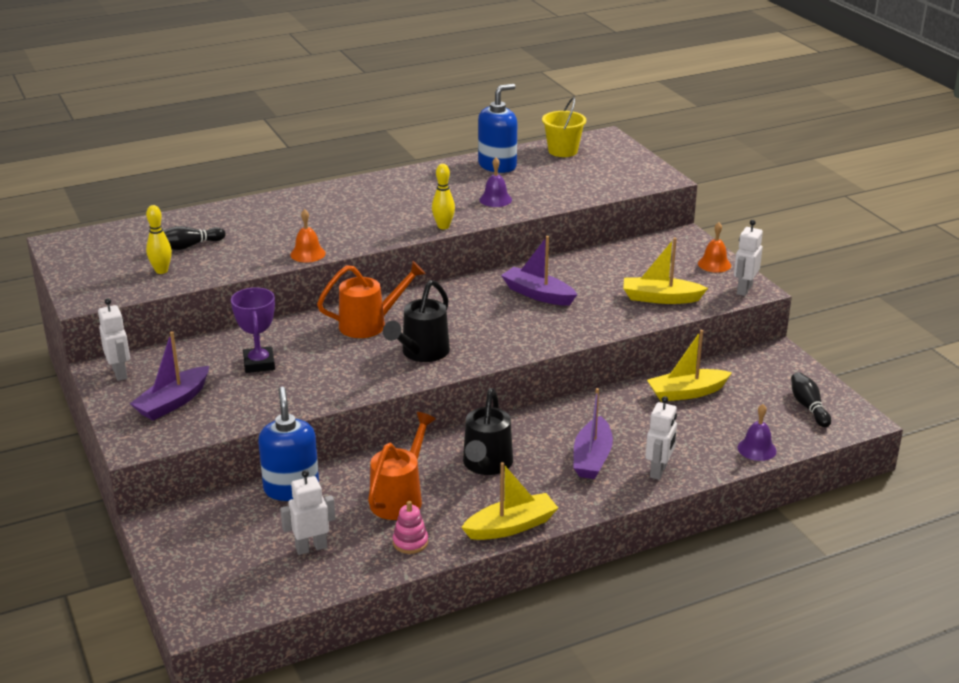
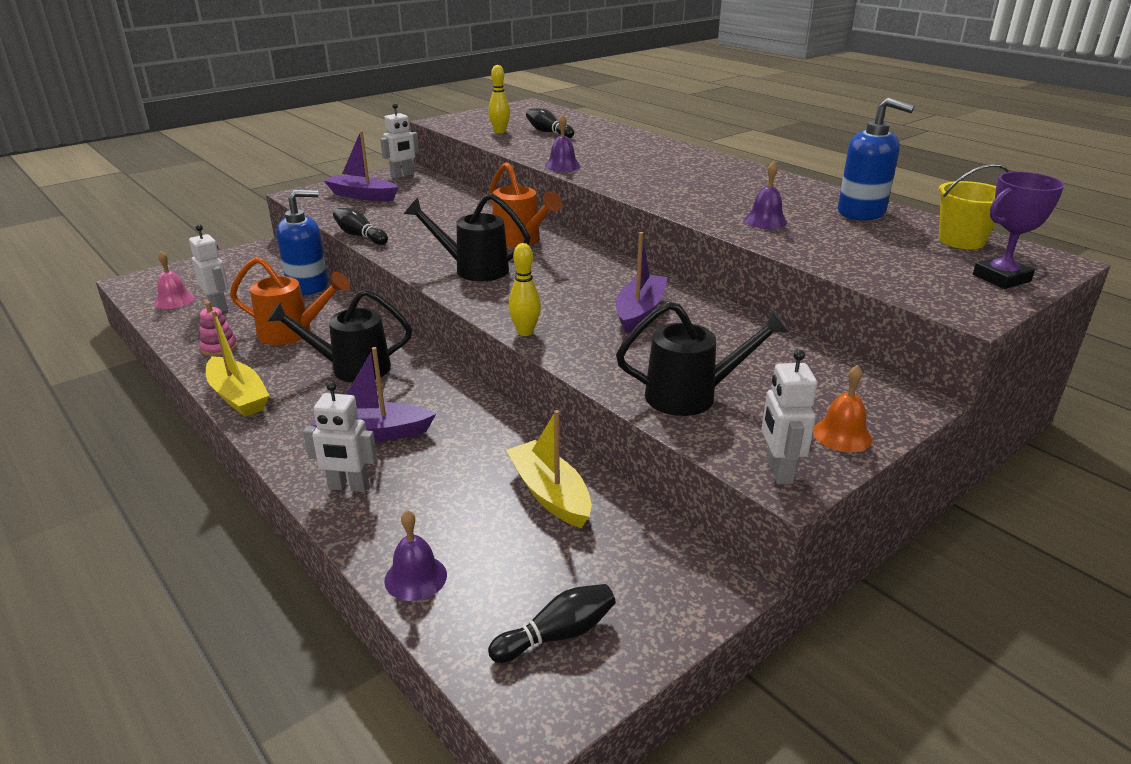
camera: 75 degrees right, 0 degrees up
(259, 363) = (430, 212): purple trophy -> purple trophy (1001, 278)
(274, 581) = (174, 300): none -> pink bell
(301, 408) = (360, 236): none -> black bowling pin
(308, 254) = (562, 166): orange bell -> purple bell
(443, 226) = (669, 206): yellow bowling pin -> yellow bowling pin (525, 332)
(660, 298) = (691, 396): yellow boat -> black watering can
(744, 290) = (778, 471): white robot -> white robot turned 105 degrees counterclockwise

